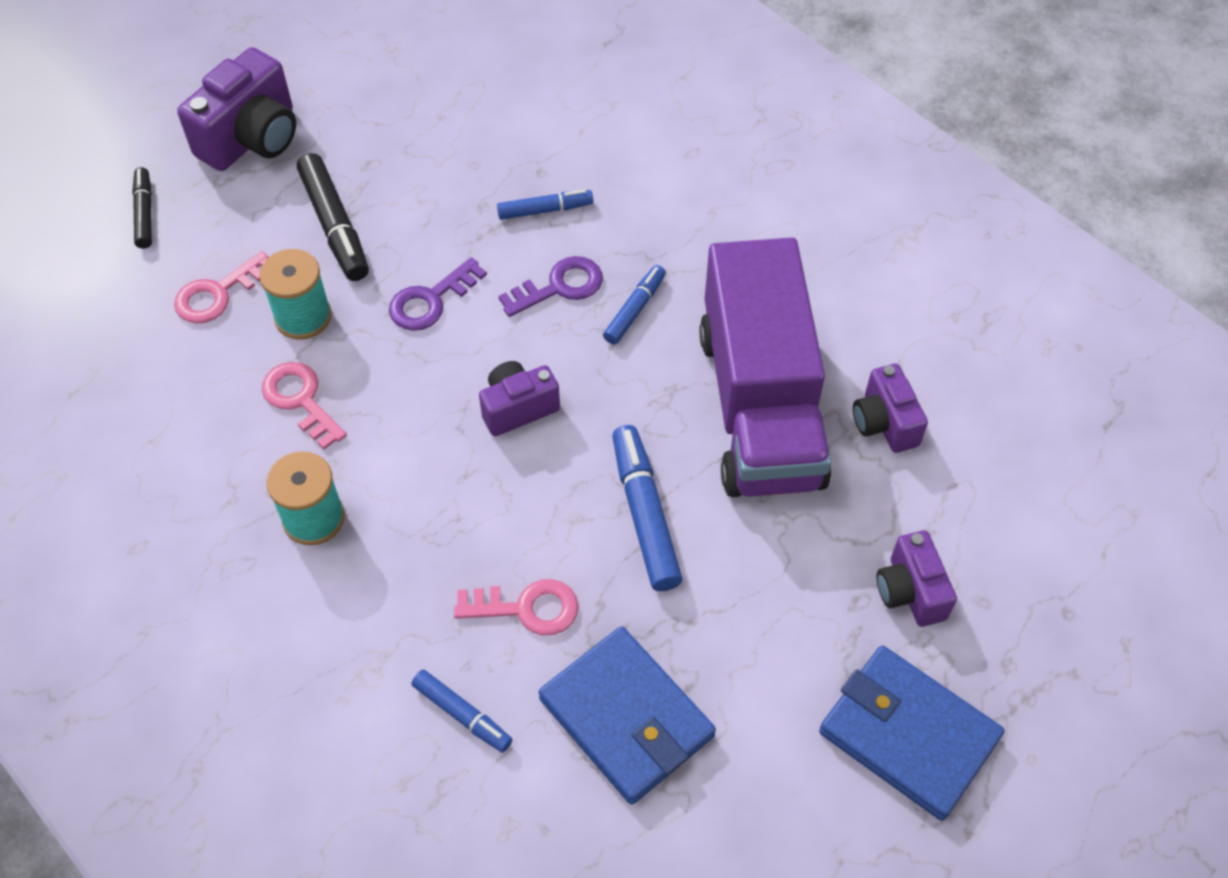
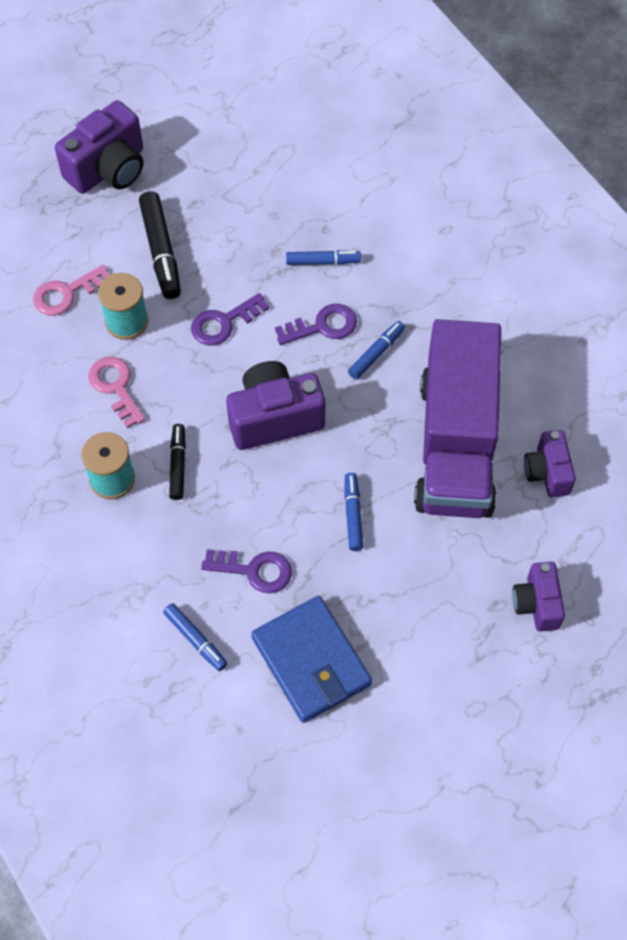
camera: 10 degrees right, 5 degrees up
(144, 213) = (20, 220): black marker -> black marker (178, 465)
(518, 408) = (274, 418): purple camera -> purple camera, size x1.63
(527, 608) = (254, 570): pink key -> purple key
(645, 515) = (353, 515): blue marker -> blue marker, size x0.61
(908, 735) = (511, 708): blue wallet -> none

